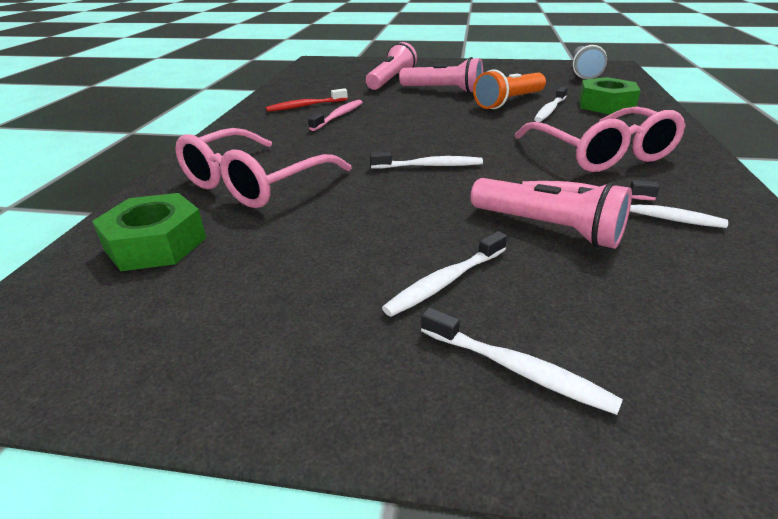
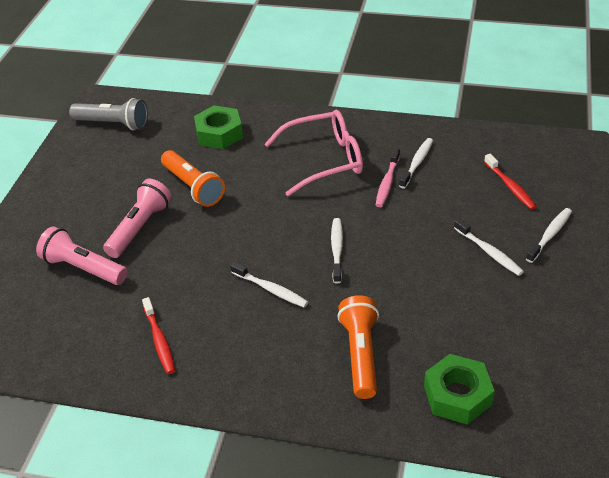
camera: 85 degrees left, 10 degrees up
(255, 183) = (360, 354): pink glasses -> orange flashlight
(339, 116) = (202, 309): pink toothbrush -> none
(547, 228) = (431, 205): pink flashlight -> none
(549, 110) = (224, 167): white toothbrush -> white toothbrush (271, 289)
(657, 318) = (510, 186): none -> red toothbrush

